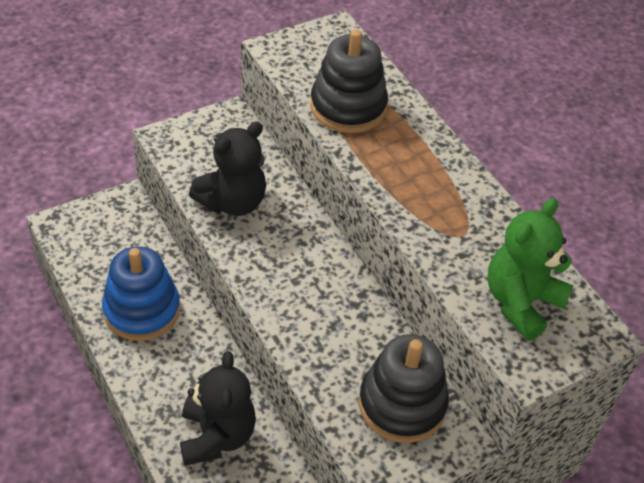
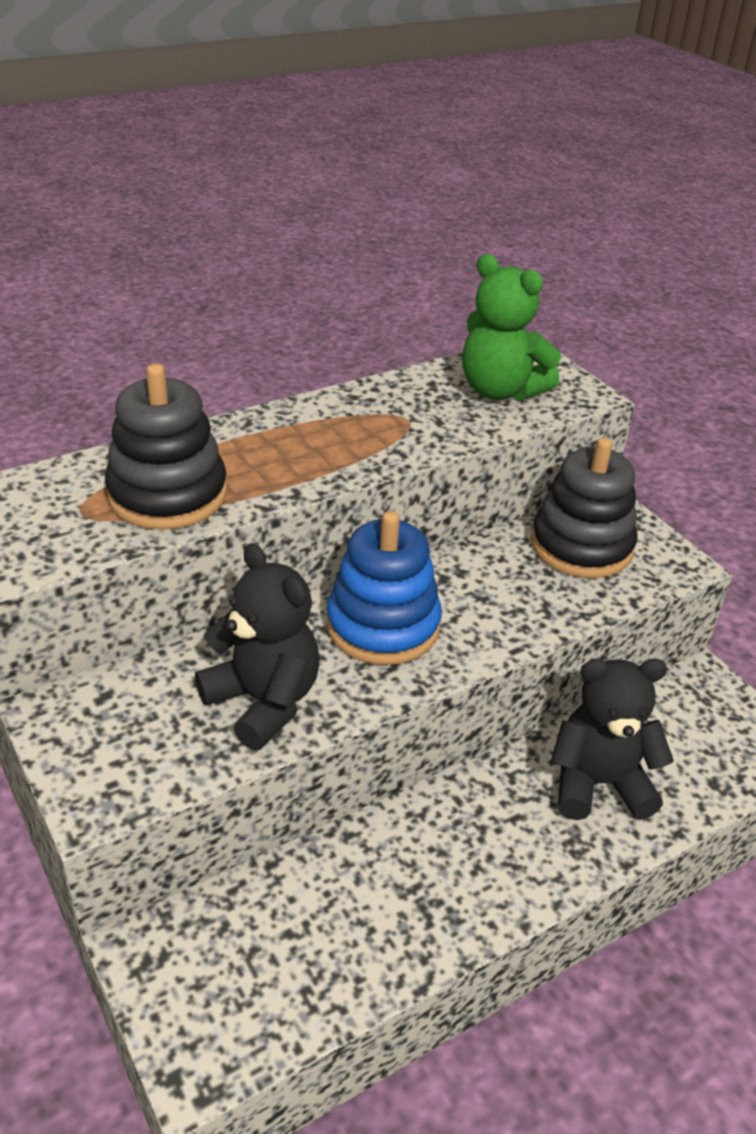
camera: 90 degrees left, 10 degrees down
(142, 310) = (397, 895): blue stacking toy -> blue stacking toy (383, 626)

